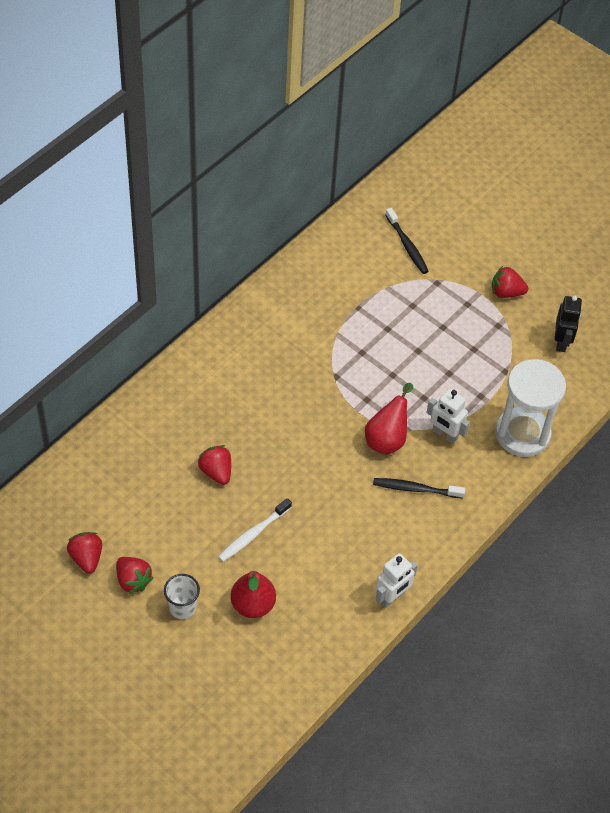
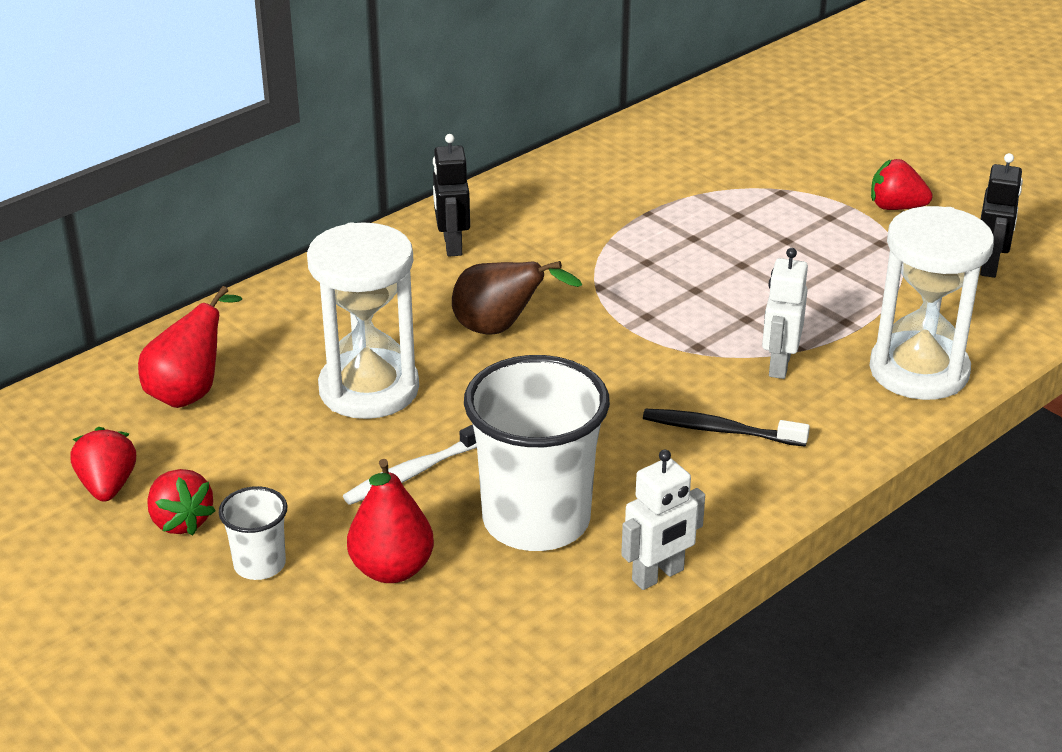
camera: 10 degrees right, 20 degrees down
(216, 472) = (369, 389): red strawberry -> white hourglass
(244, 345) = (452, 245): none -> black robot
(283, 416) = (500, 329): none -> brown pear
(324, 564) = (536, 520): none -> white cup
(387, 438) = (676, 364): red pear -> red pear (190, 392)
(407, 245) = (736, 152): black toothbrush -> none
(444, 434) = (779, 365): white robot -> white robot turned 60 degrees clockwise

